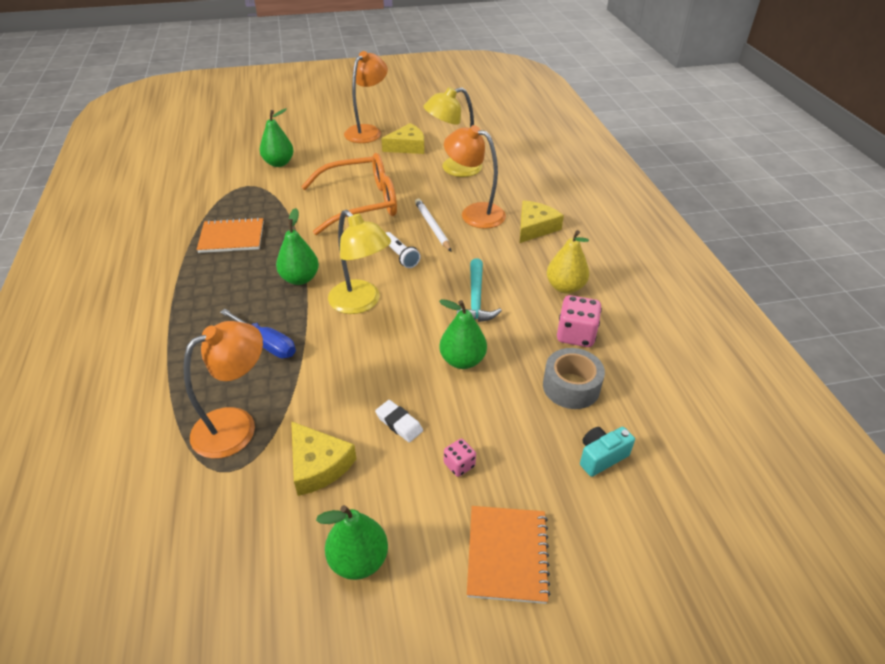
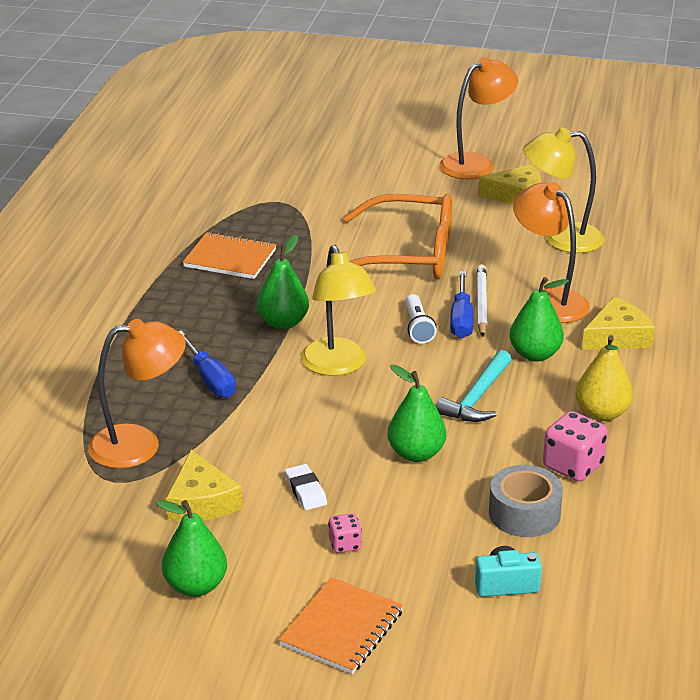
camera: 25 degrees right, 10 degrees down
(279, 163) = (334, 182): green pear -> green pear (535, 354)
(427, 242) = (461, 320): none -> blue screwdriver

